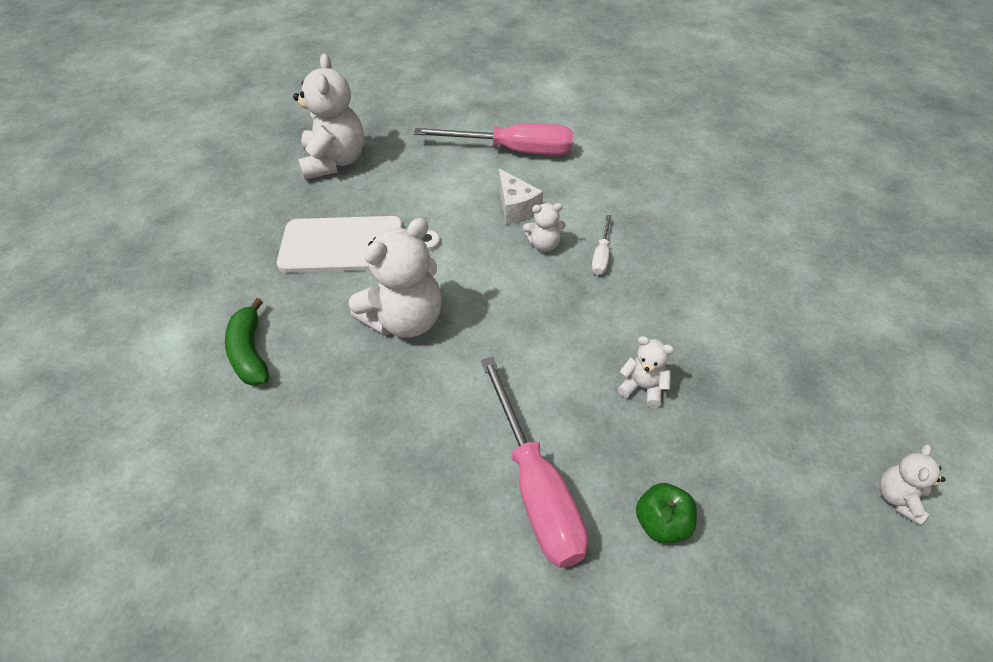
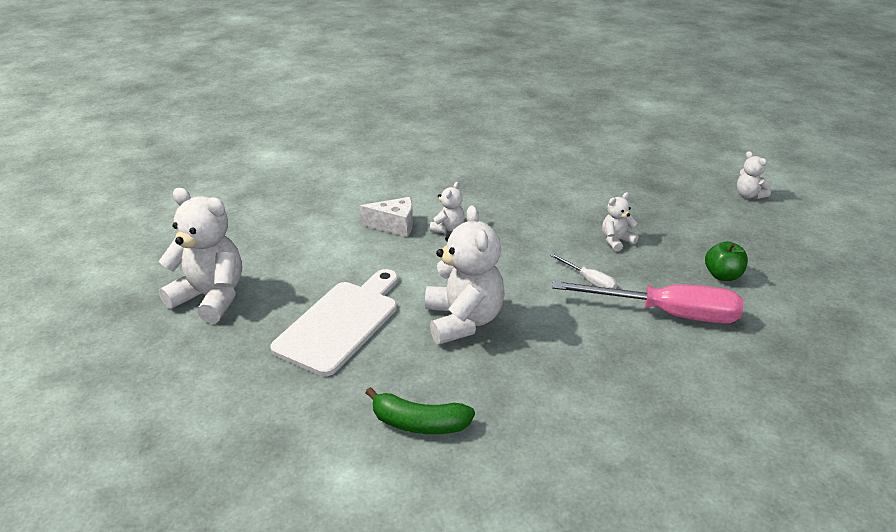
camera: 60 degrees left, 15 degrees down
(513, 150) = (324, 202): pink screwdriver -> none
(601, 255) = (484, 210): white screwdriver -> white screwdriver (589, 281)

